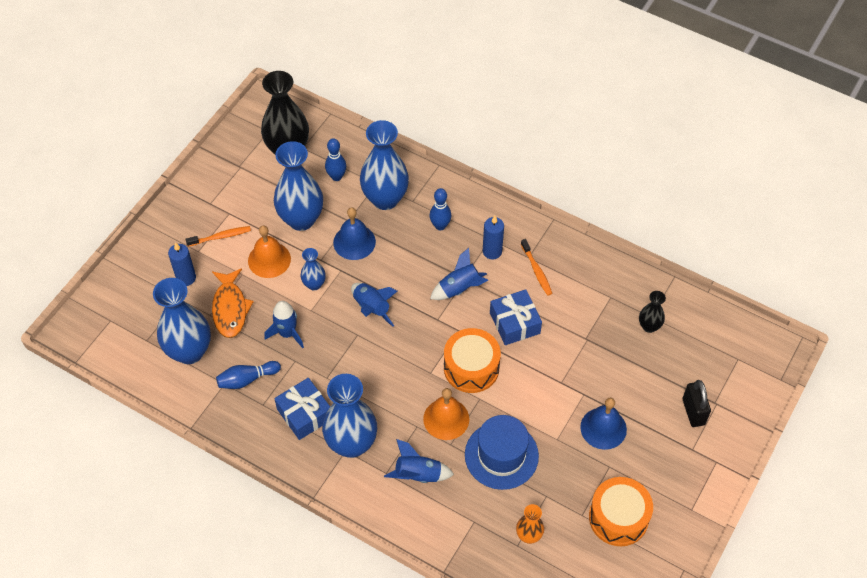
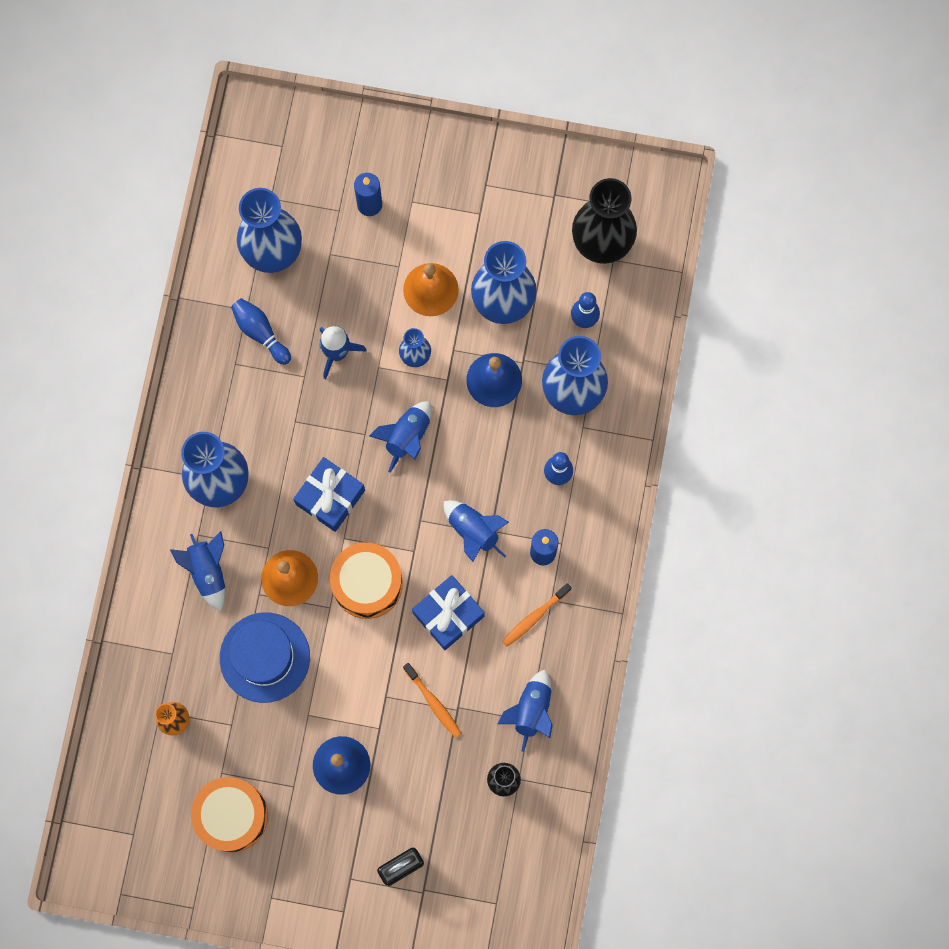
camera: 70 degrees right, 20 degrees up
(220, 237) = (441, 218): orange toothbrush -> orange toothbrush (433, 702)
(230, 308) = (346, 273): orange fish -> none
(304, 414) = (239, 415): blue gift -> blue gift (330, 497)
(603, 293) = (531, 710): none -> blue rocket

